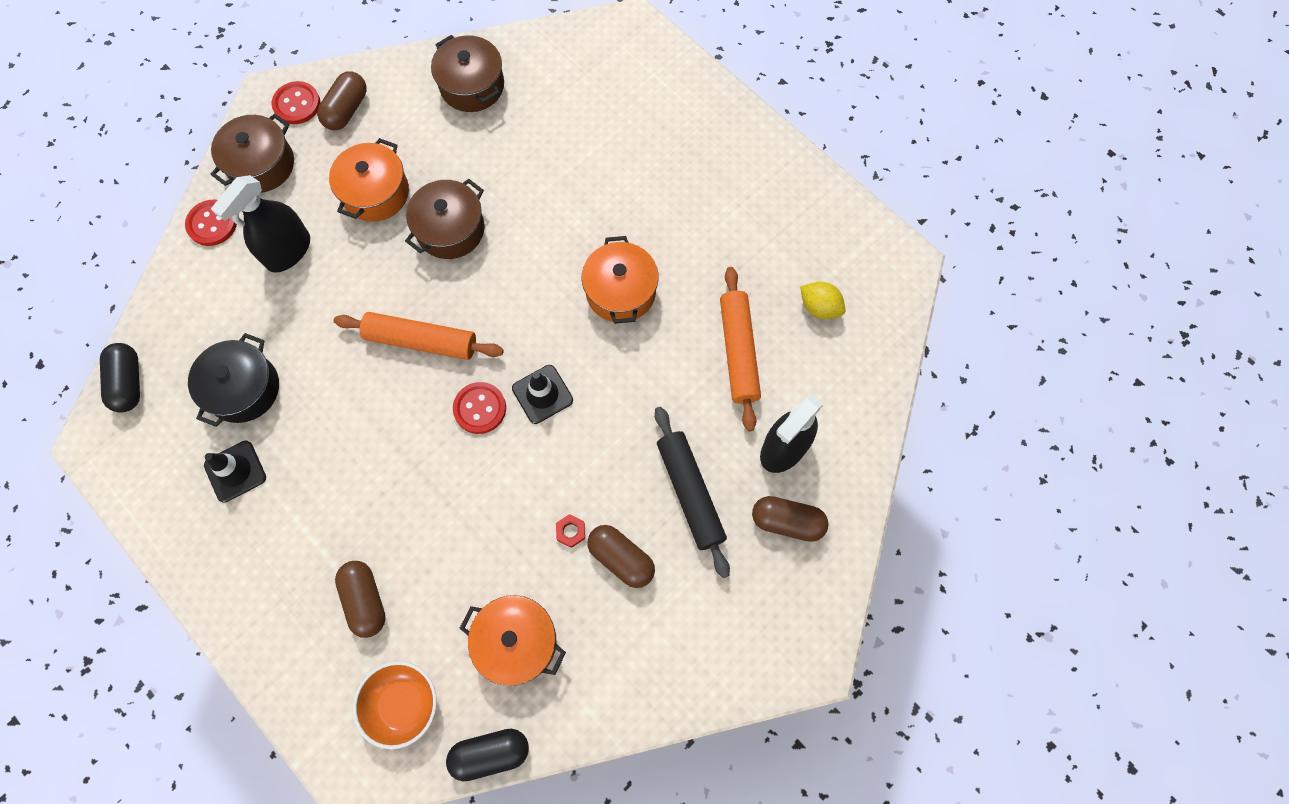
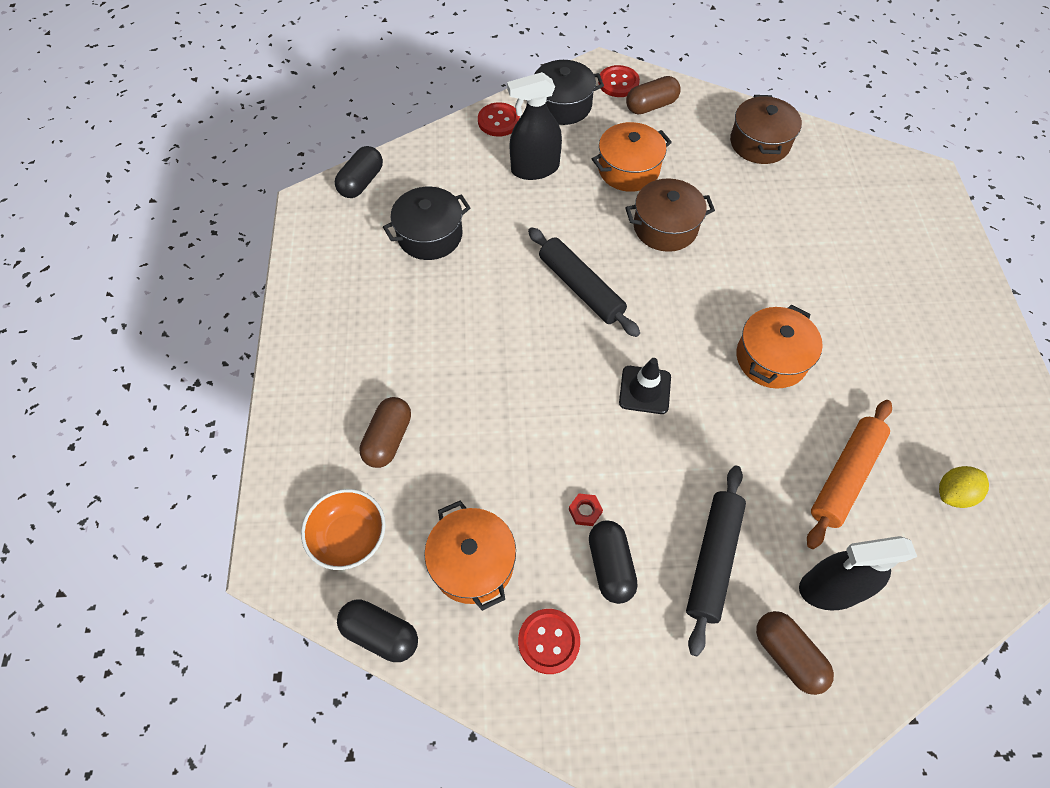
camera: 40 degrees right, 10 degrees down
(235, 471) = (378, 284): black traffic cone -> none
(261, 165) = (562, 105): brown pot -> black pot
(421, 341) = (581, 288): orange rolling pin -> black rolling pin
(480, 408) = (586, 365): red button -> red button (549, 641)
(621, 558) = (610, 566): brown capsule -> black capsule
(819, 307) = (953, 494): yellow lemon -> yellow lemon turned 75 degrees clockwise

